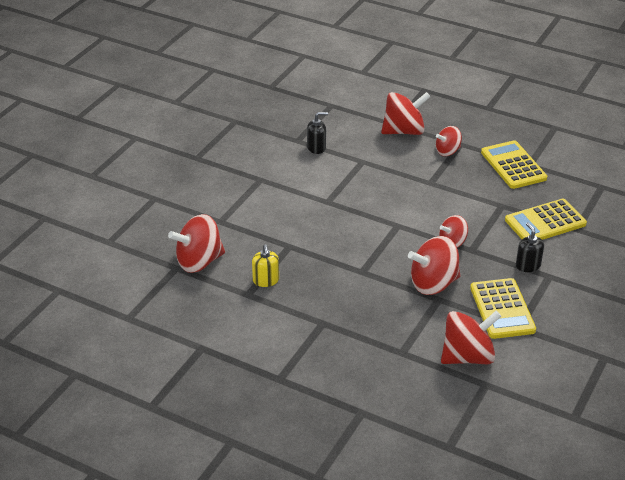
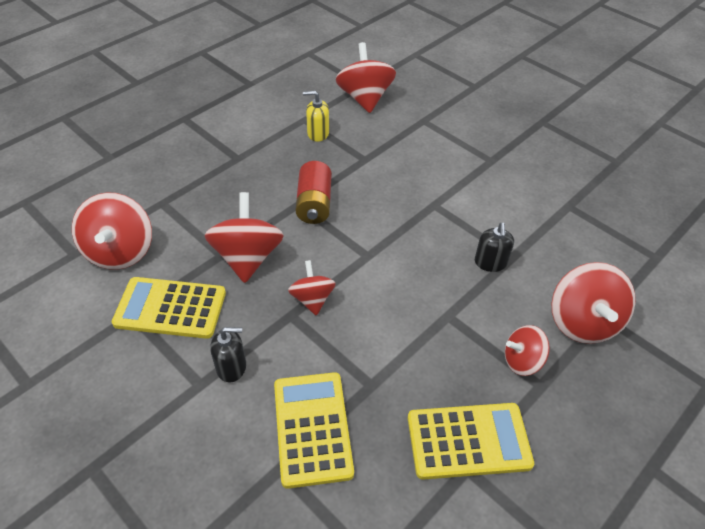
camera: 105 degrees right, 10 degrees up
(316, 148) = (550, 219): black soap dispenser -> black soap dispenser (490, 262)
(358, 262) = (314, 204): none -> red battery
(447, 151) = (522, 361): red spinning top -> red spinning top turned 90 degrees counterclockwise

